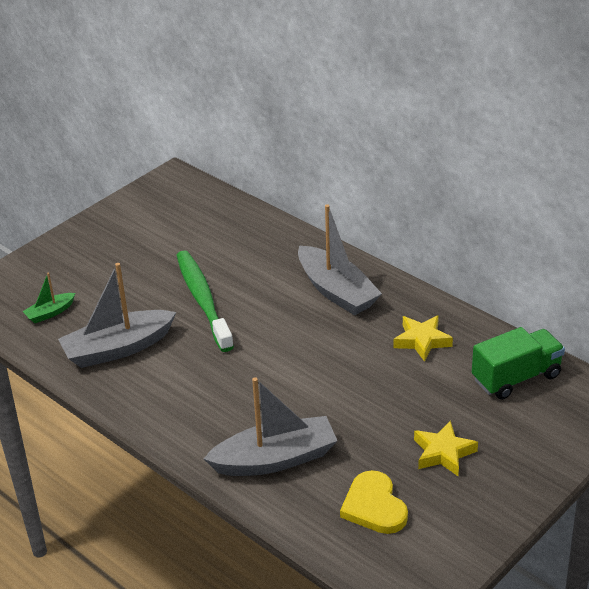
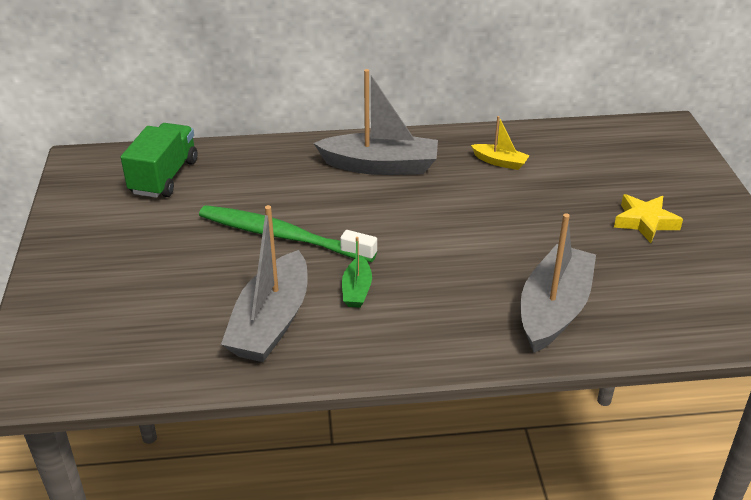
camera: 50 degrees left, 0 degrees up
(50, 313) = (145, 338): green boat -> green boat (357, 290)
(374, 506) = (673, 288): yellow heart -> none
(422, 341) = (500, 162): yellow star -> yellow boat
(516, 378) = (597, 147): green truck -> green truck (164, 177)

